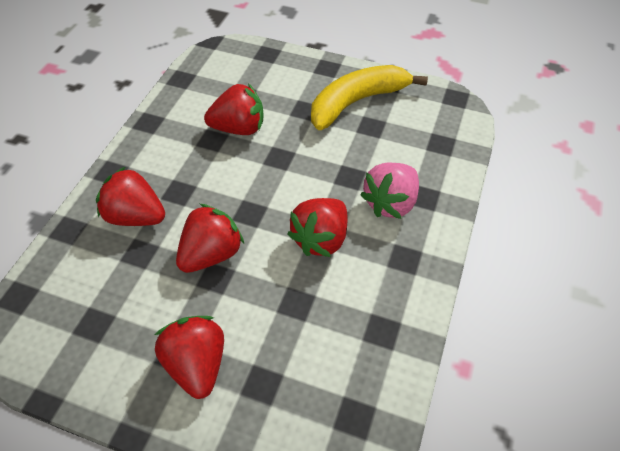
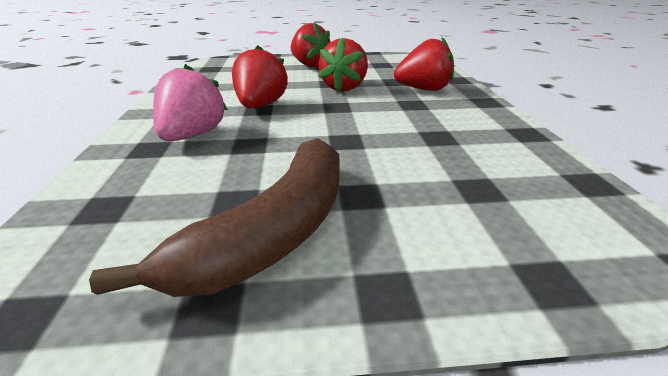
camera: 155 degrees right, 20 degrees down
(239, 128) = (423, 151): red strawberry -> none
(358, 102) = (273, 231): yellow banana -> brown banana

